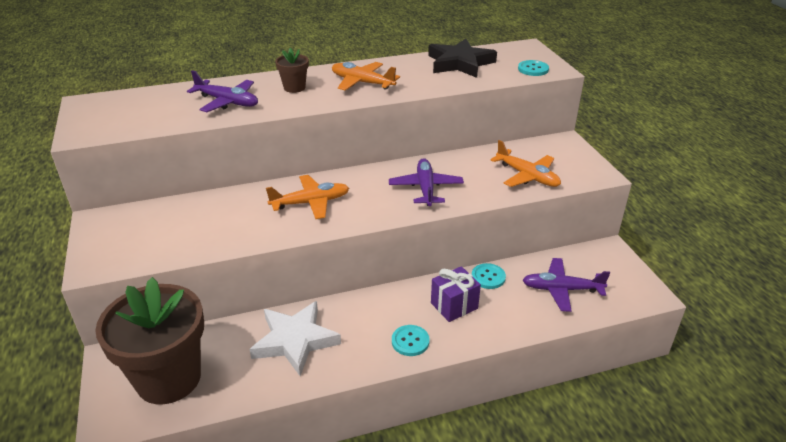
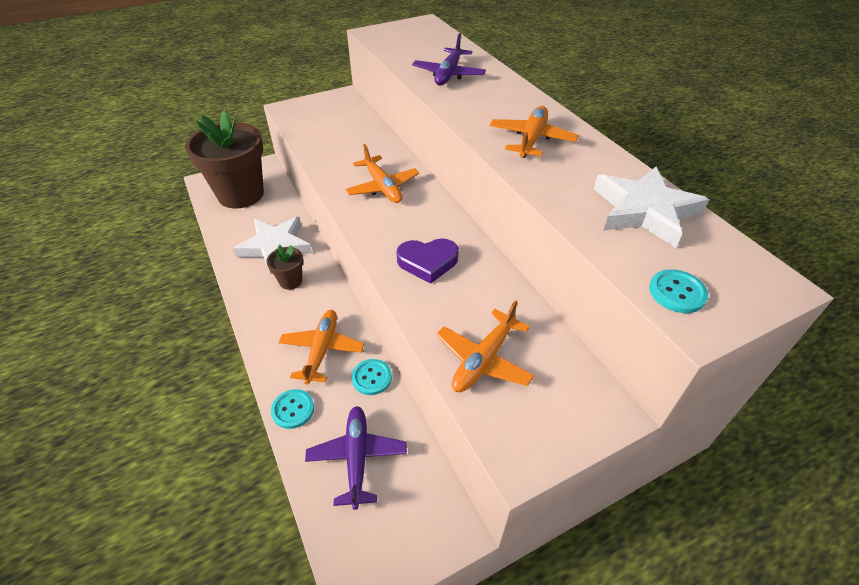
camera: 80 degrees right, 10 degrees up
(294, 87) = (496, 101): brown flower pot -> brown flower pot (290, 281)
(410, 341) = (271, 320): turquoise button -> turquoise button (293, 409)
(425, 188) = (428, 262): purple plane -> purple heart
(454, 306) = (322, 350): purple gift -> orange plane
(460, 63) = (644, 211): black star -> white star

